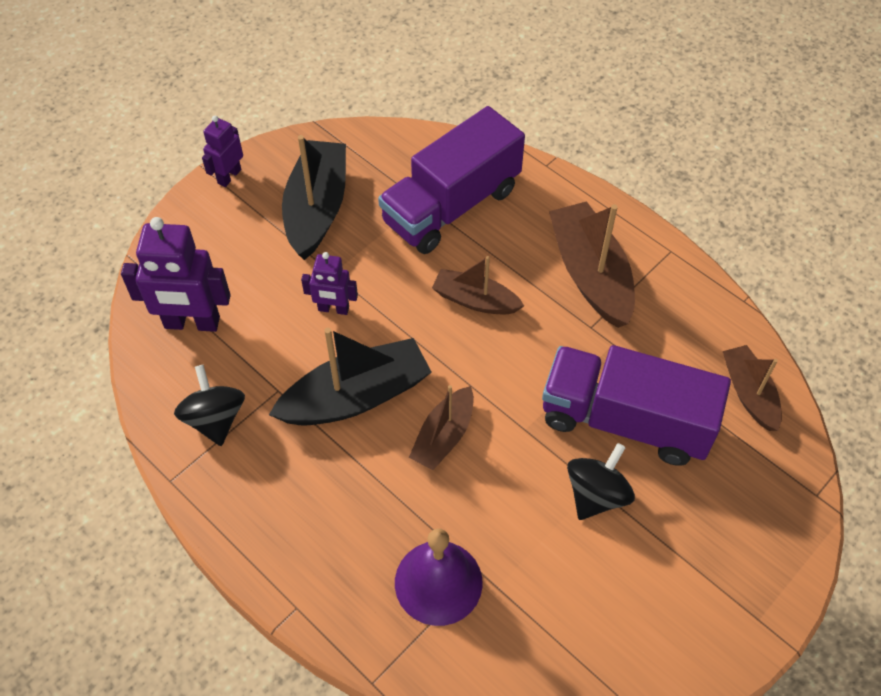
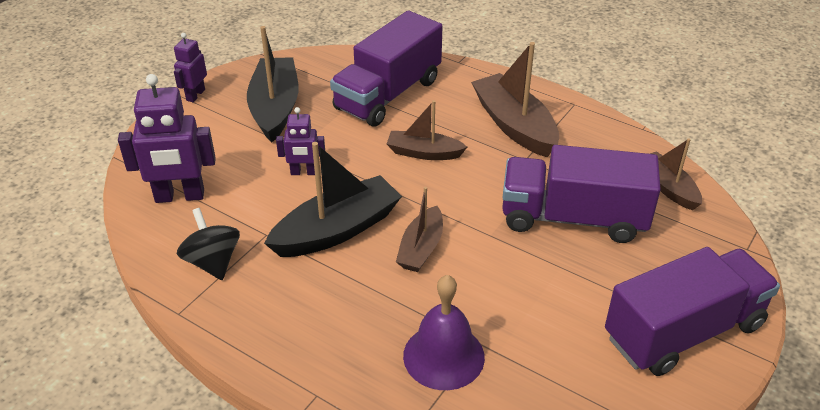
camera: 10 degrees left, 15 degrees down
(596, 495) = (564, 273): black spinning top -> none
(709, 595) = (683, 331): none -> purple truck

